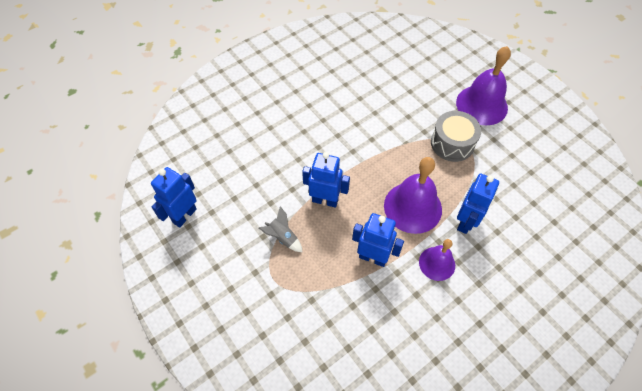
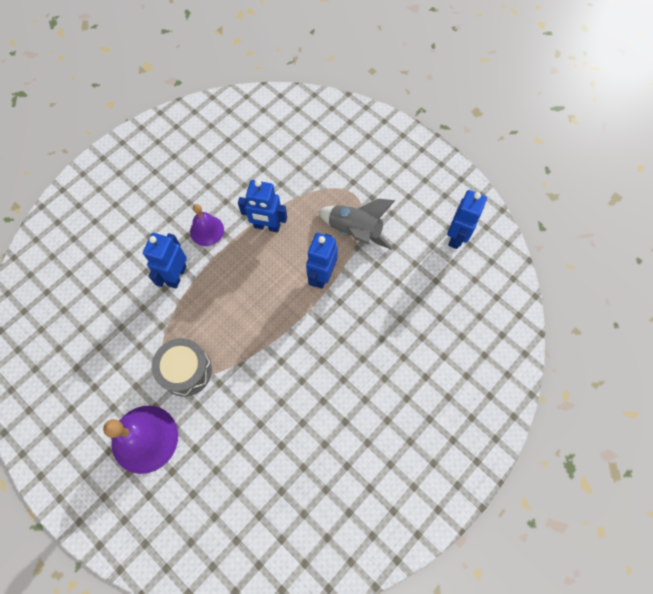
camera: 170 degrees right, 10 degrees up
(282, 237) = (355, 231): grey rocket -> grey rocket, size x1.73
(325, 200) = (321, 276): blue robot -> blue robot turned 105 degrees clockwise
(412, 207) = (230, 283): purple bell -> none

